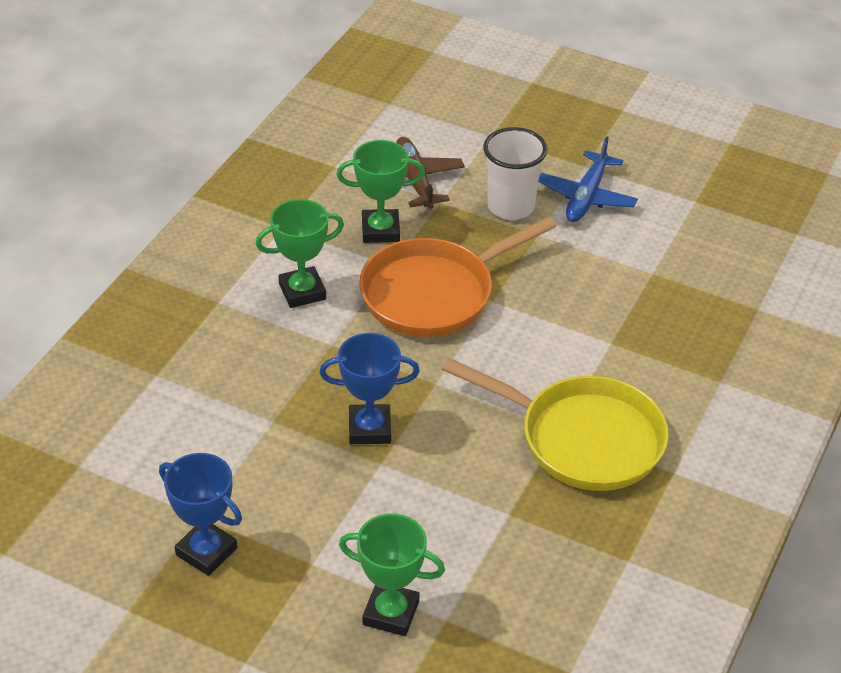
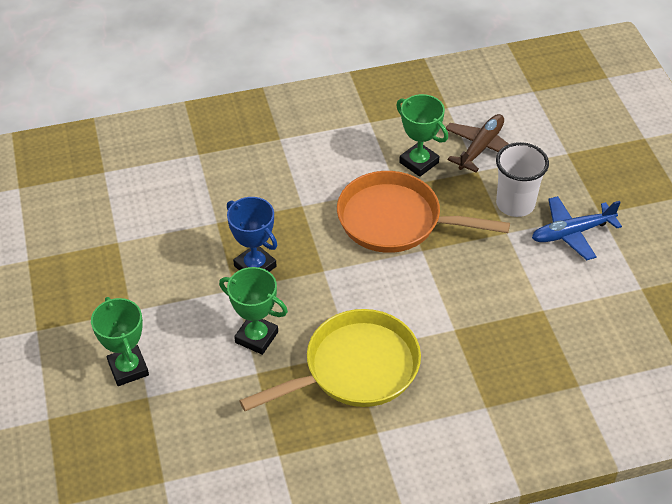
camera: 50 degrees right, 5 degrees up
(206, 551) = (95, 262): blue trophy -> none
(302, 291) = (328, 165): green trophy -> green trophy (256, 337)
(583, 439) = (355, 368): yellow pan -> yellow pan turned 105 degrees counterclockwise

